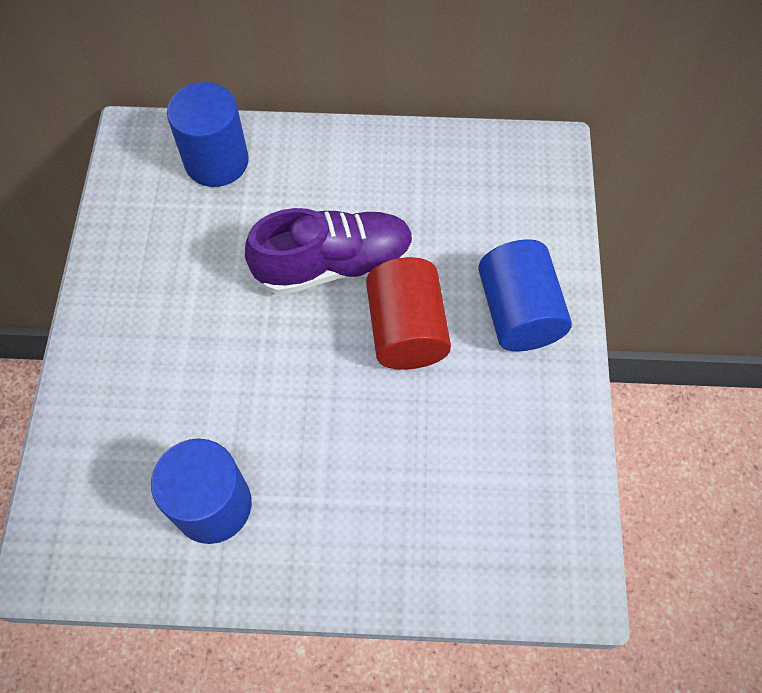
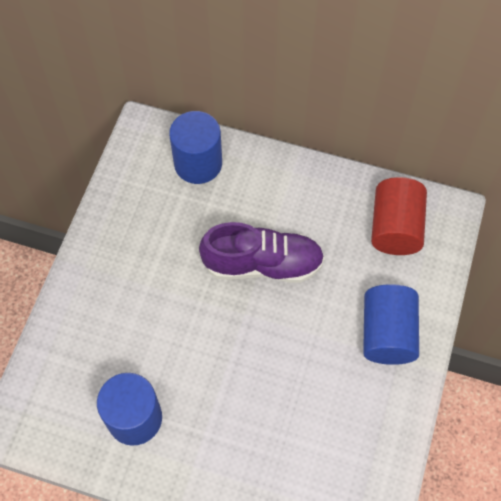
camera: 15 degrees right, 0 degrees up
(406, 330) = (302, 326): red cylinder -> red cylinder (395, 228)

